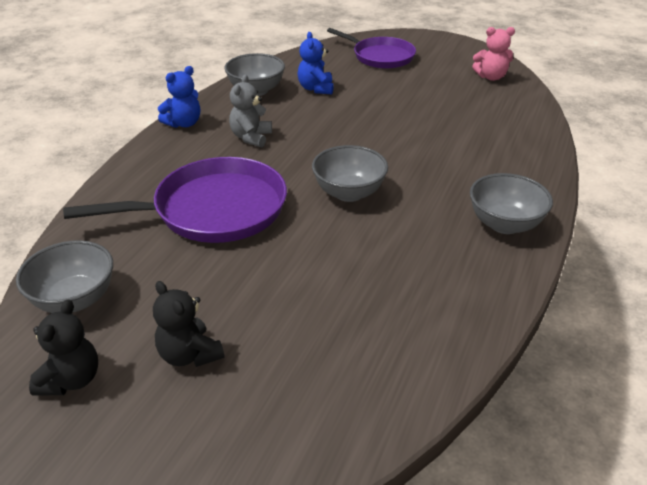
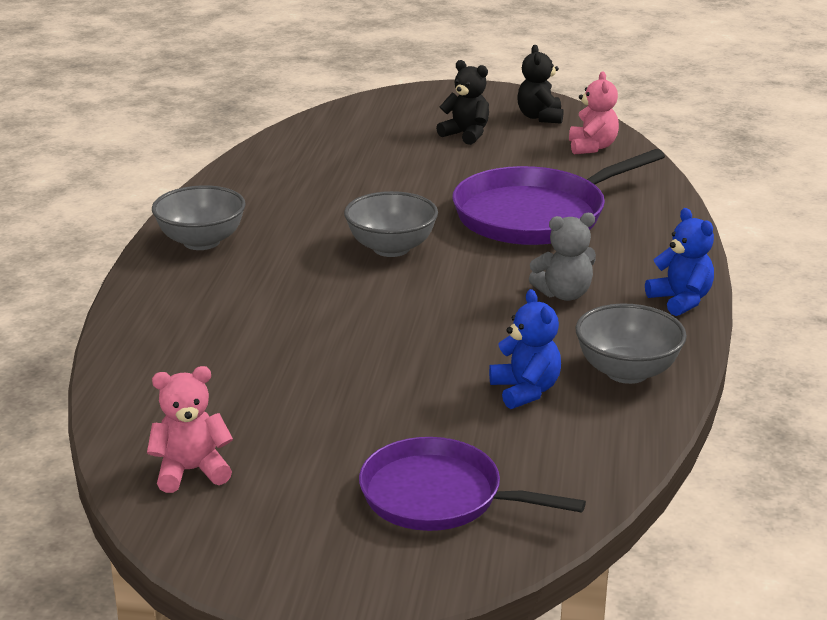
camera: 165 degrees right, 10 degrees down
(75, 299) = (592, 147): grey bowl -> pink teddy bear
(184, 123) = (681, 300): blue teddy bear -> blue teddy bear turned 120 degrees clockwise
(251, 137) = (564, 294): grey teddy bear -> grey teddy bear turned 75 degrees clockwise

